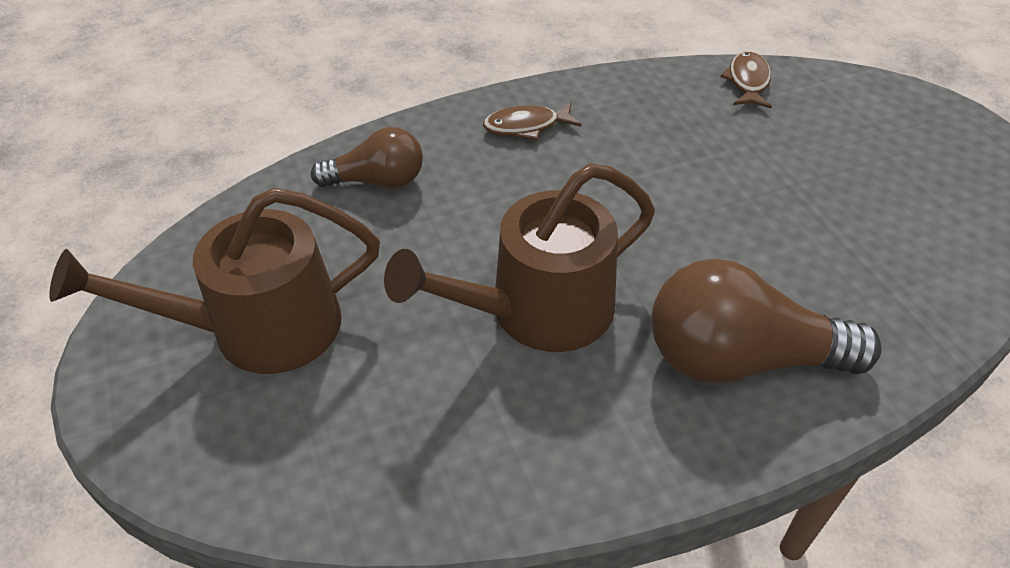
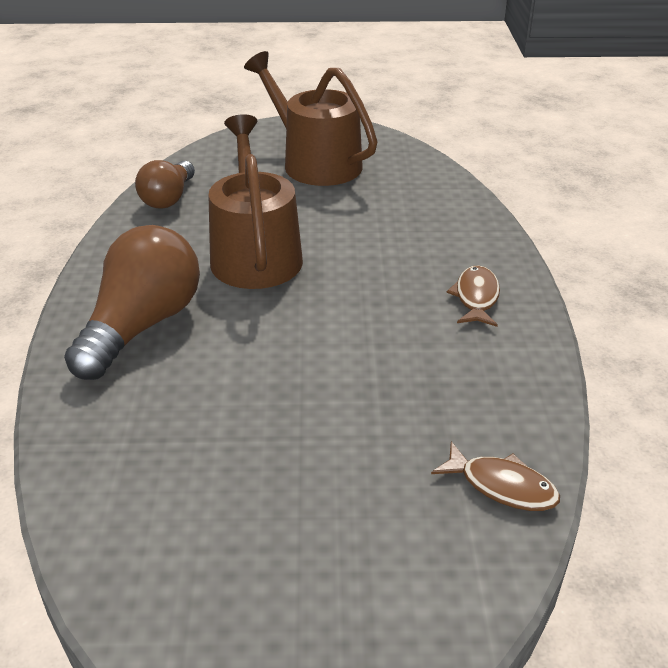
camera: 110 degrees right, 10 degrees down
(260, 328) = (315, 163): brown watering can -> brown watering can turned 45 degrees counterclockwise
(377, 181) = (434, 215): brown light bulb -> brown light bulb (168, 198)

